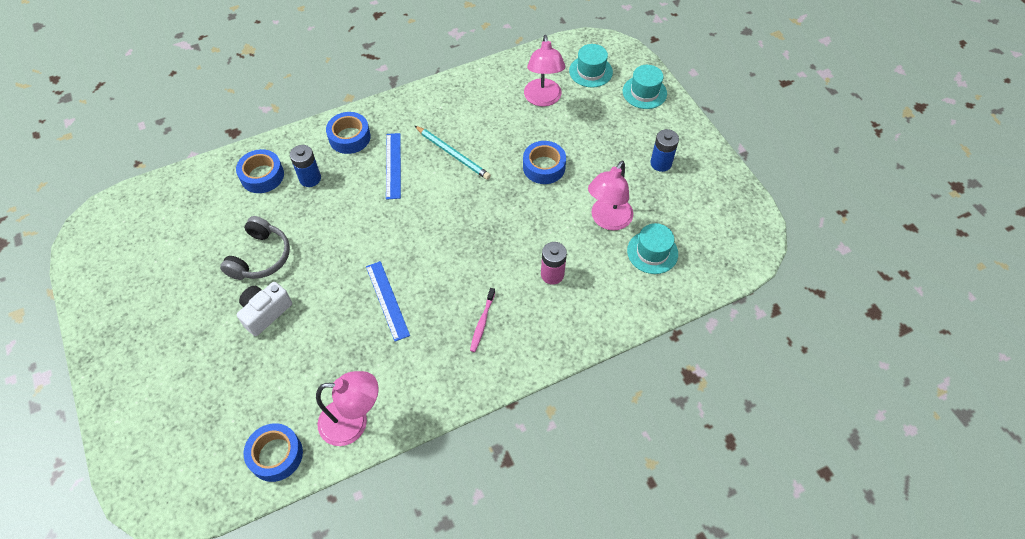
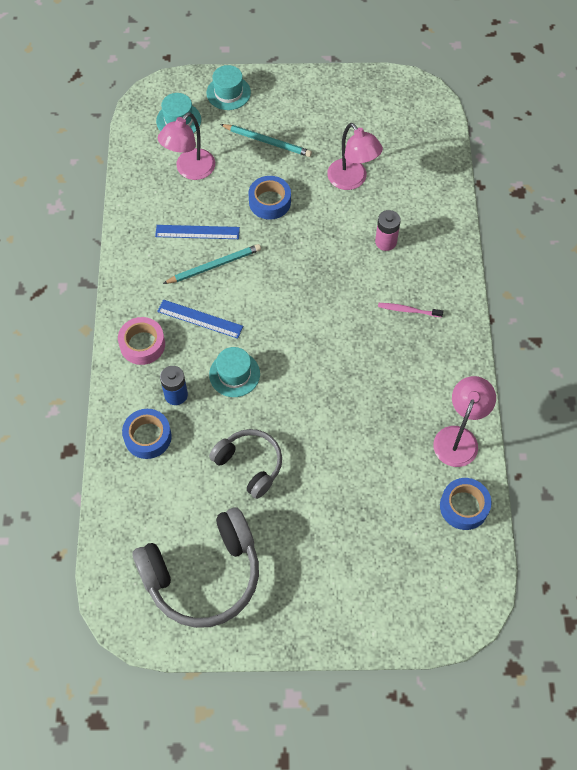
camera: 65 degrees left, 5 degrees up
(143, 264) = (203, 575): none -> grey headphones
(265, 312) = (315, 477): white camera -> none
(349, 137) = (142, 344): blue tape -> pink tape
(387, 300) = (351, 373): blue ruler -> blue ruler (197, 232)
(482, 323) = (408, 310): pink toothbrush -> pink toothbrush turned 150 degrees clockwise
(543, 99) = (190, 170): pink lamp -> pink lamp turned 105 degrees clockwise
(609, 140) = (267, 141): none -> turquoise pencil
(652, 252) = (399, 164): turquoise hat -> turquoise hat (234, 374)
(661, 163) = (313, 117): blue battery -> none

